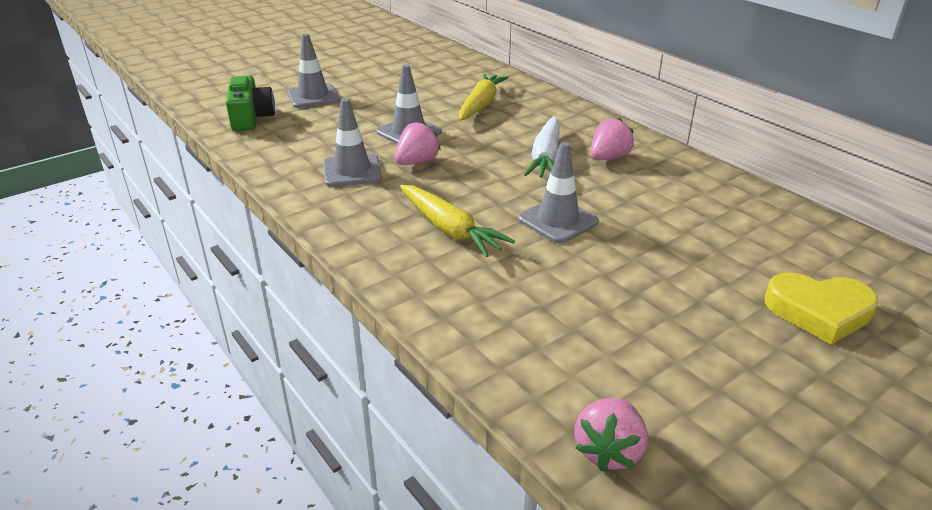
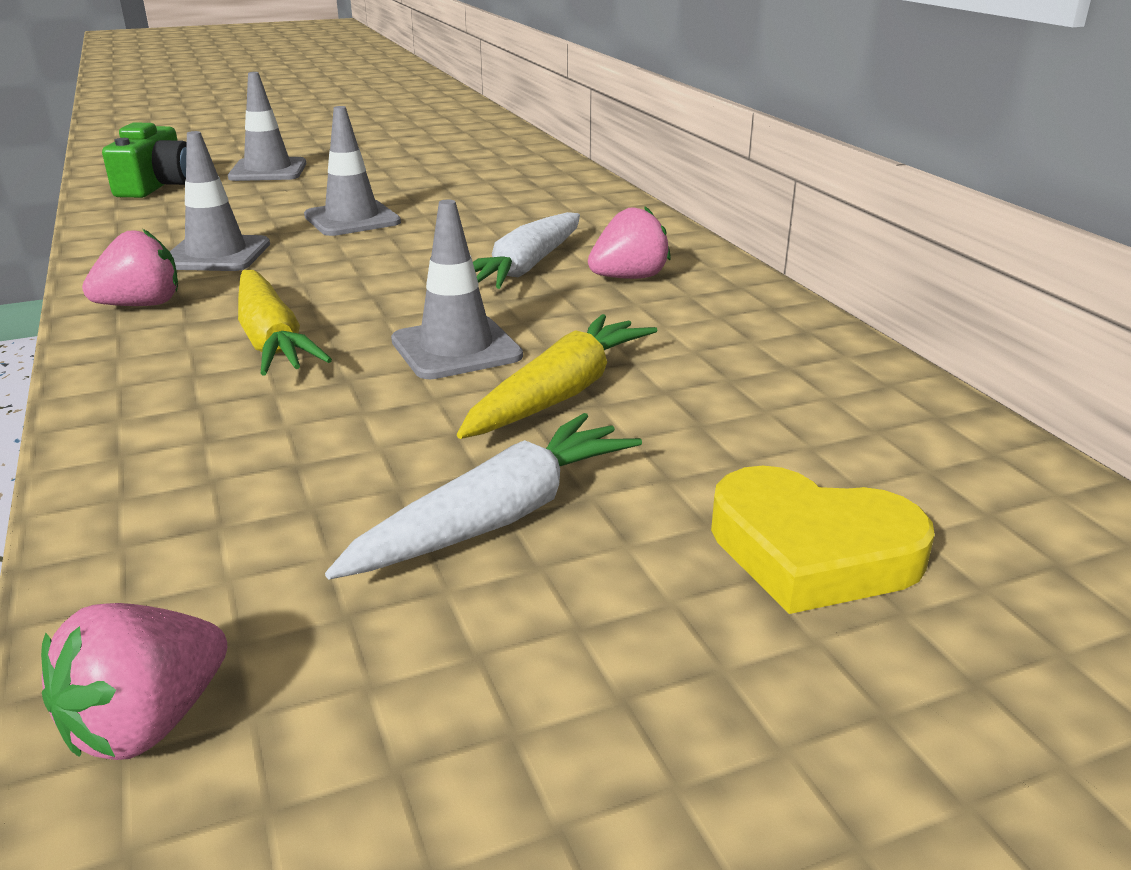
camera: 15 degrees right, 5 degrees down
(417, 162) = (321, 254): pink strawberry -> pink strawberry (142, 305)
(481, 104) = (496, 198): yellow carrot -> yellow carrot (560, 394)
(668, 319) = (498, 517): none -> white carrot

